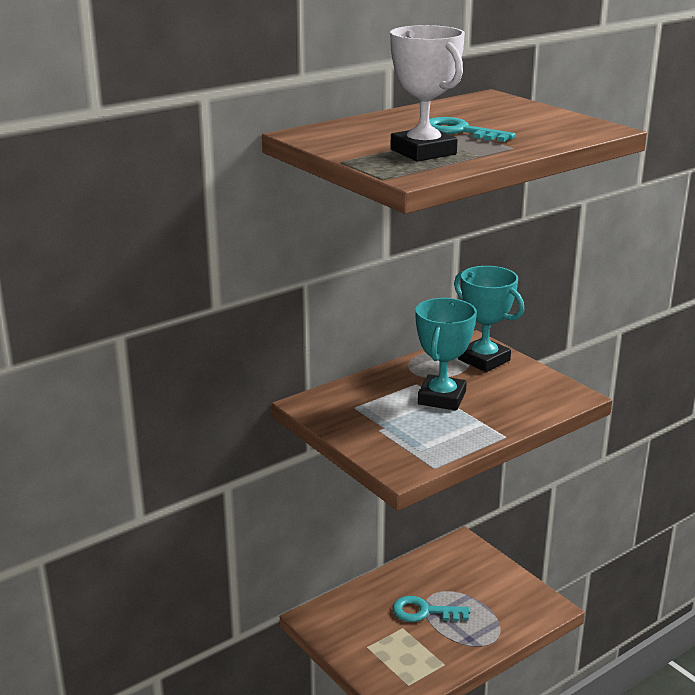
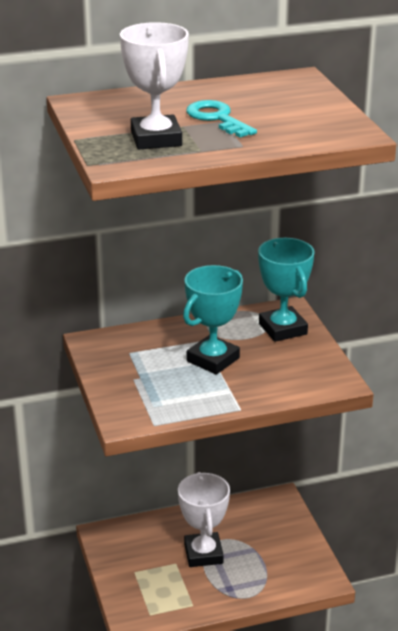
camera: 20 degrees right, 5 degrees up
(424, 612) = (203, 554): turquoise key -> white trophy

